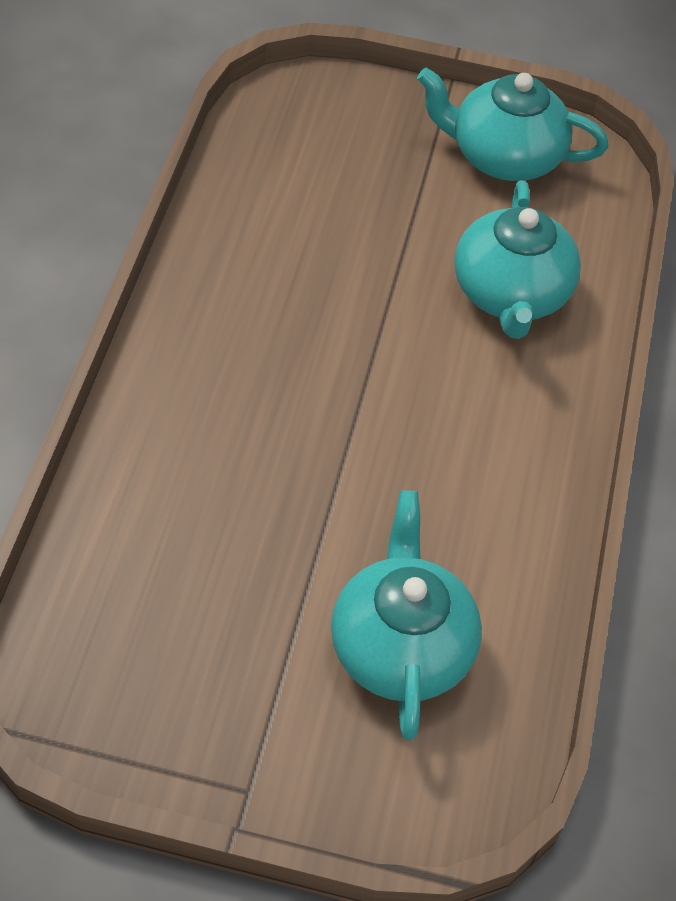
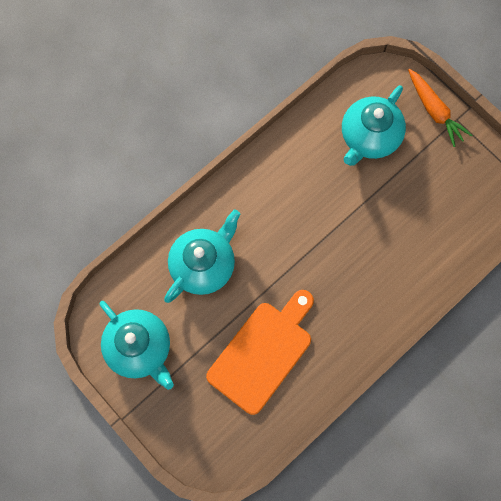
camera: 140 degrees left, 20 degrees up
(307, 781) = (434, 111): none -> orange carrot
(325, 231) = (263, 352): none -> orange cutting board

